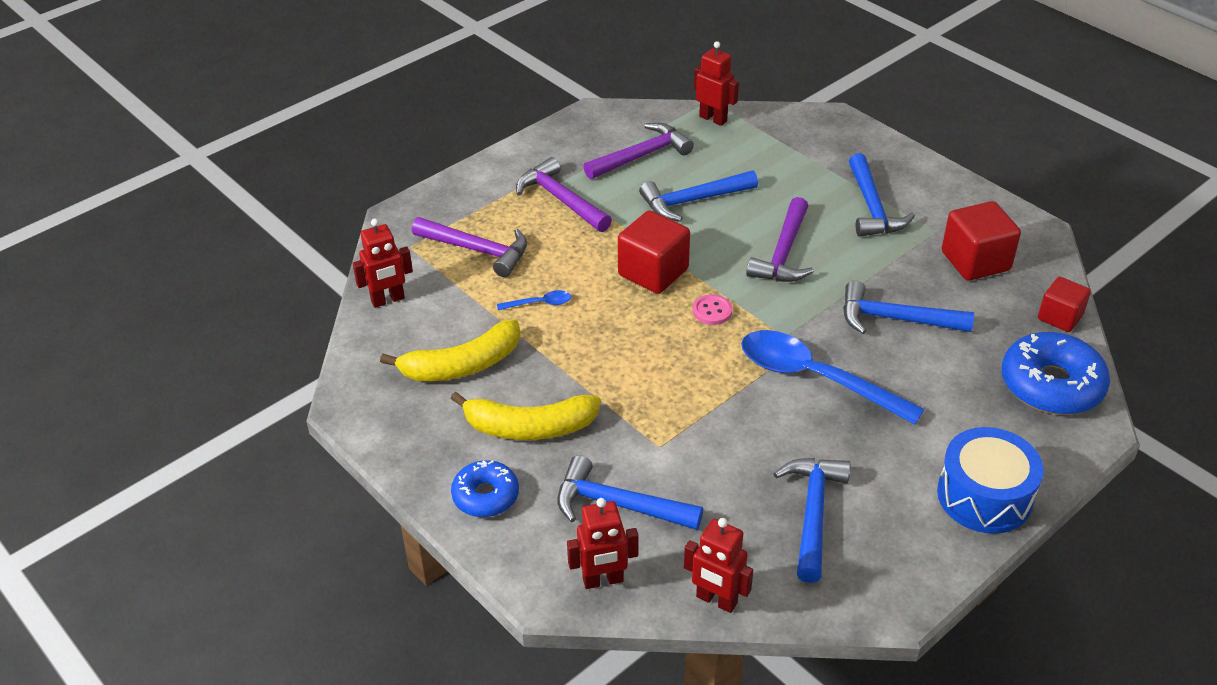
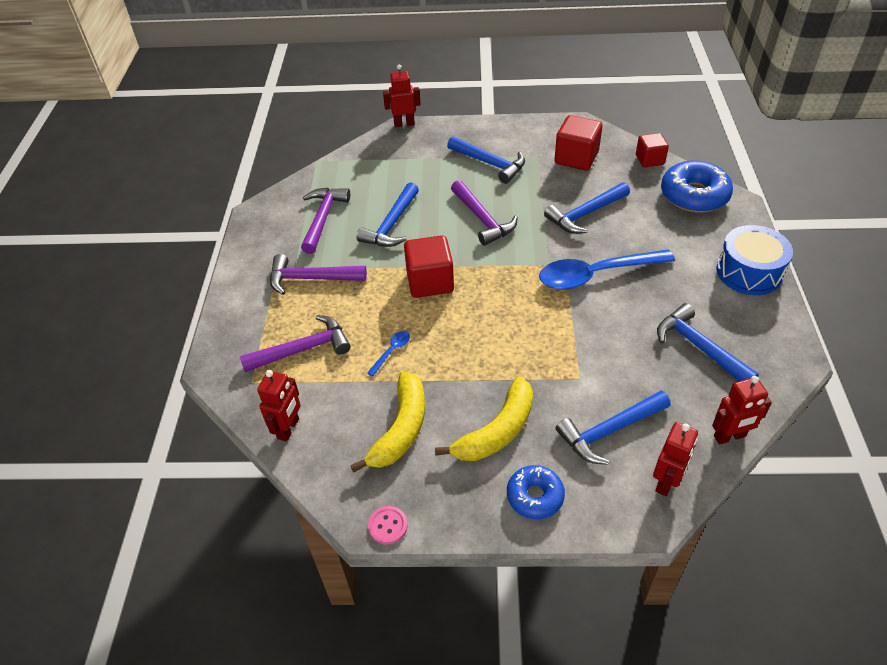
camera: 45 degrees left, 5 degrees up
(712, 311) = (493, 279): pink button -> pink button (388, 526)
(713, 119) = (334, 170): red robot -> red robot (404, 124)

